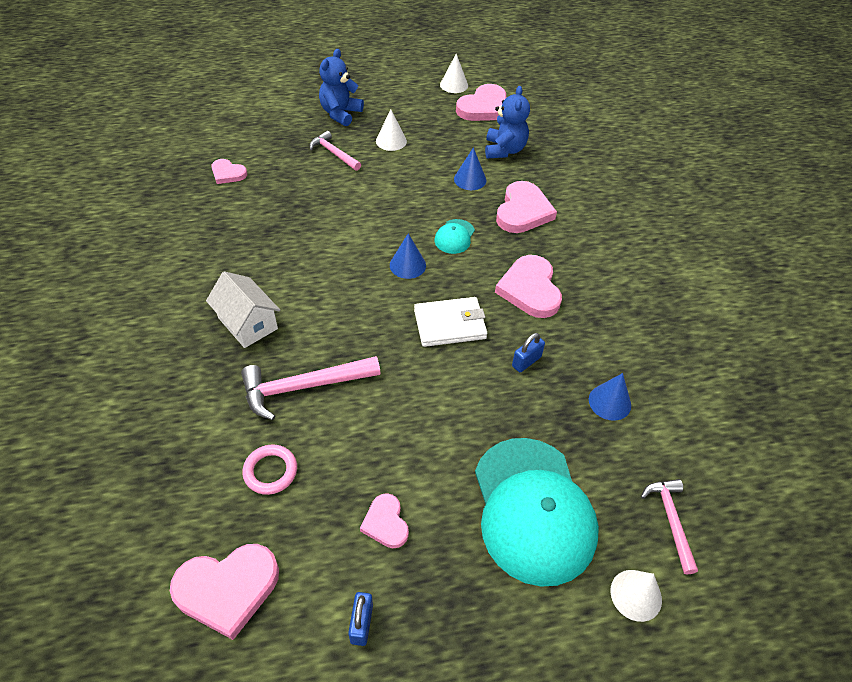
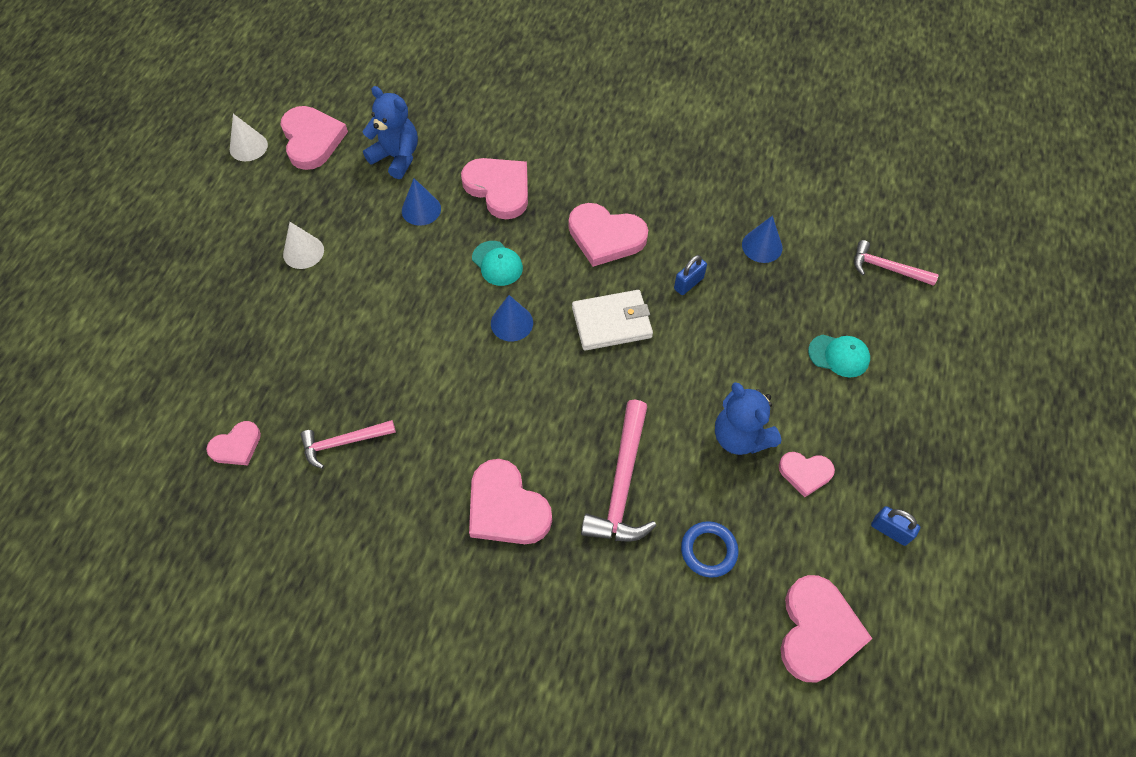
camera: 60 degrees left, 10 degrees up
(248, 323) = (506, 507): white house -> pink heart
(270, 471) = (708, 550): pink ring -> blue ring
(334, 153) = (282, 318): pink hammer -> pink hammer (343, 442)
(340, 114) = (212, 281): blue teddy bear -> blue teddy bear (740, 436)
(450, 324) = (612, 322): white wallet -> white wallet turned 60 degrees clockwise
(526, 361) = (688, 283): blue padlock -> blue padlock turned 60 degrees clockwise
(533, 509) = (839, 355): turquoise cap -> turquoise cap, size x0.43
(636, 595) = (937, 325): white cone -> none

